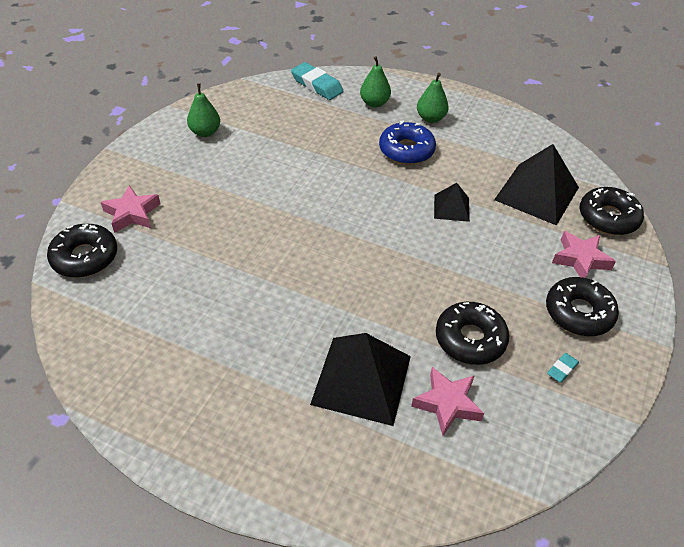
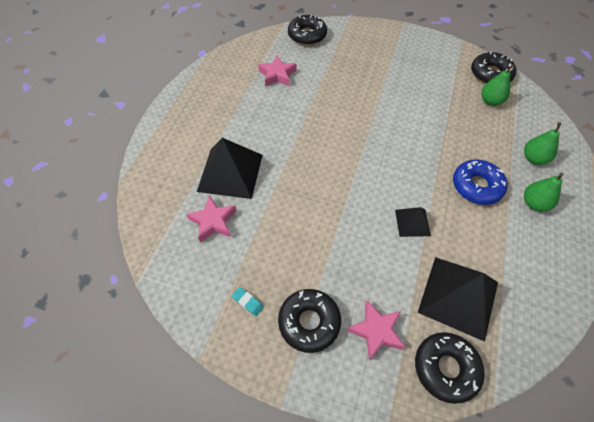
camera: 85 degrees right, 10 degrees up
(132, 213) = (347, 45): pink star -> pink star (277, 75)
(205, 132) = (440, 62): green pear -> green pear (490, 101)
(317, 85) = (536, 116): turquoise eraser -> none
(470, 339) = (270, 236): black donut -> black donut (490, 74)

